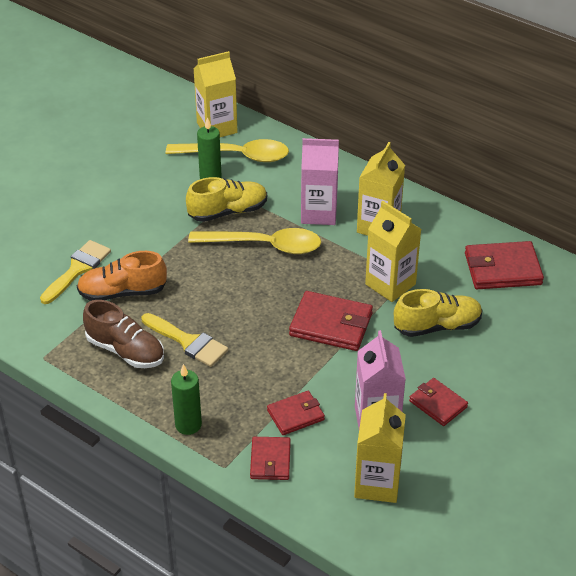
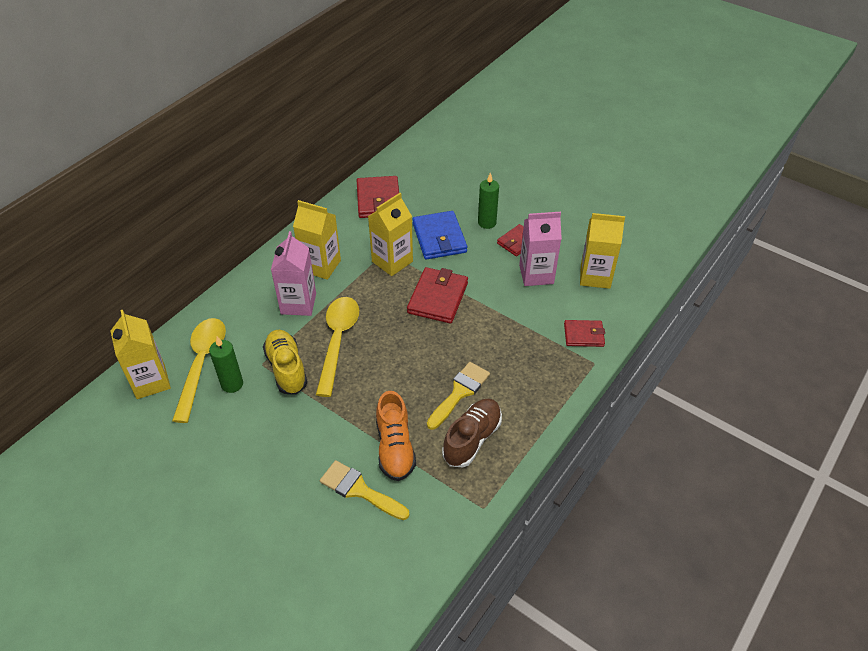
camera: 90 degrees left, 5 degrees up
(188, 425) = (554, 388): green candle -> green candle (487, 222)
(295, 415) = (536, 320): red wallet -> none
(437, 326) = (439, 238): yellow shoe -> blue wallet

